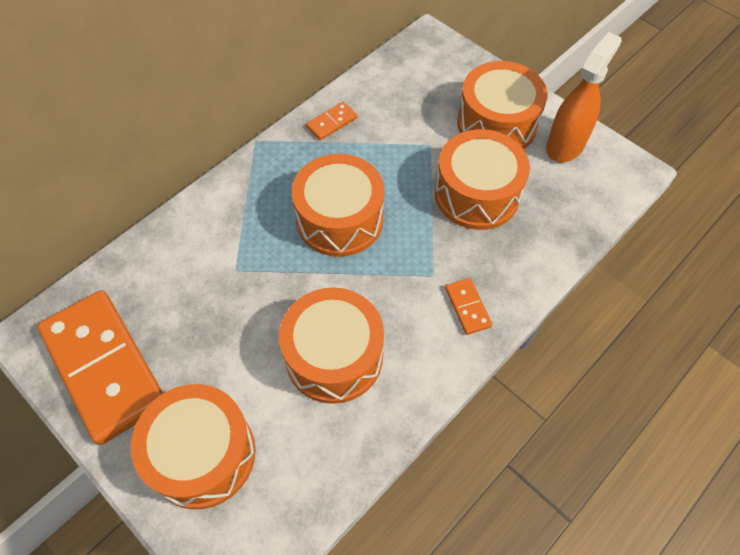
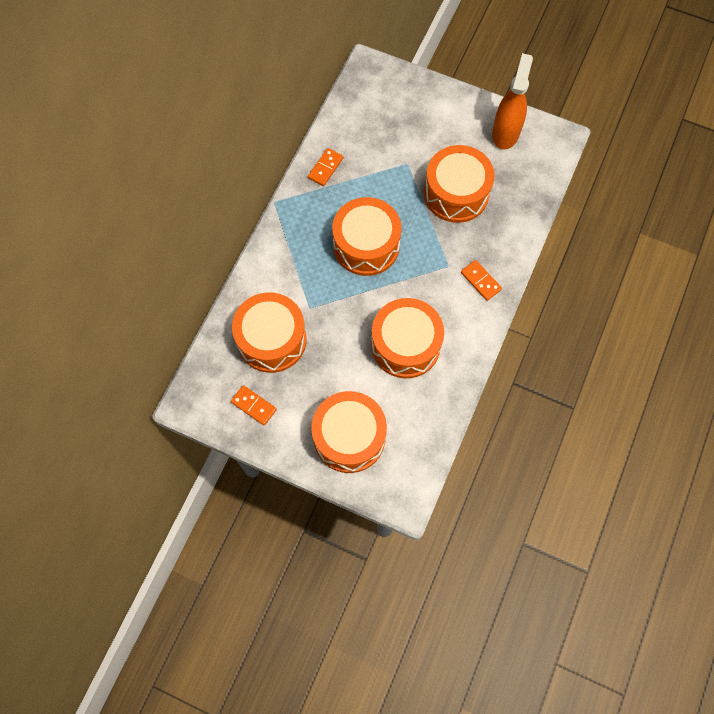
camera: 20 degrees left, 10 degrees up
(104, 367) = (254, 406): orange domino -> orange domino, size x0.40
(497, 123) = (449, 130): orange drum -> orange drum (272, 339)

